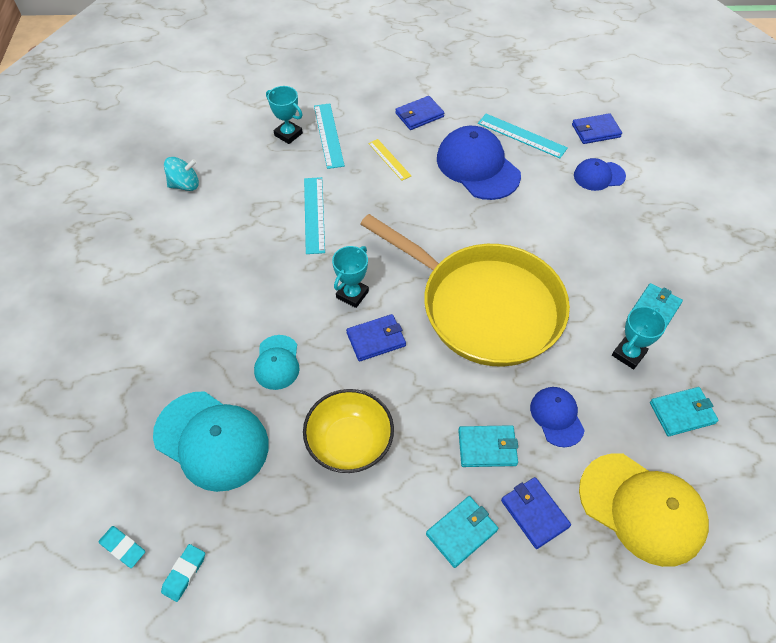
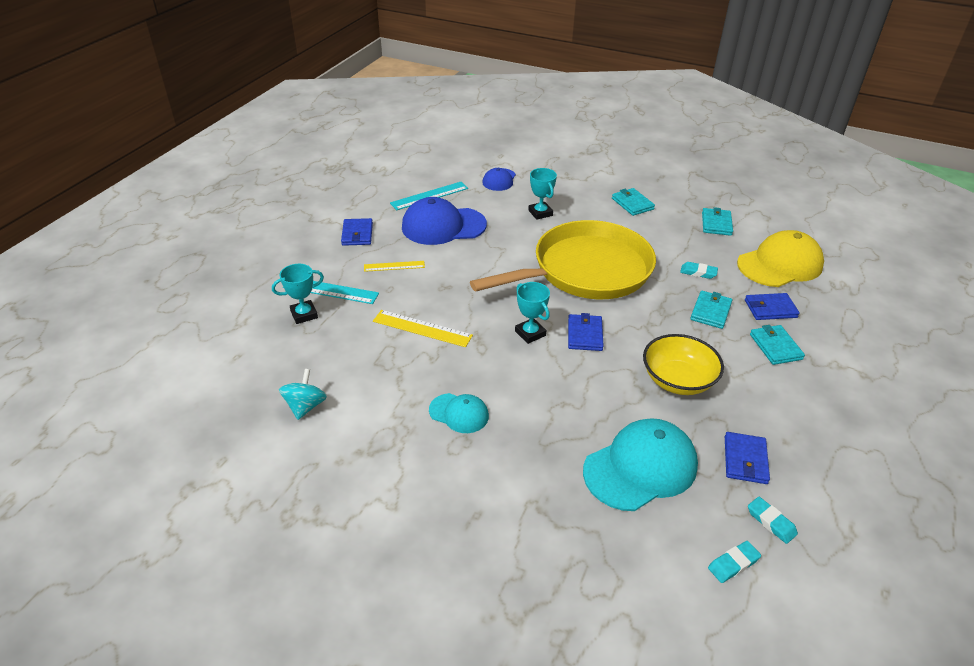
camera: 65 degrees left, 15 degrees down
(277, 362) = (577, 400): turquoise cap -> turquoise cap (459, 413)
(314, 214) = (422, 328): turquoise ruler -> yellow ruler
(556, 417) = (698, 272): blue cap -> turquoise eraser
(595, 131) = (454, 165): blue wallet -> blue wallet (745, 460)
(628, 354) = (661, 226): turquoise trophy -> turquoise trophy (540, 213)

